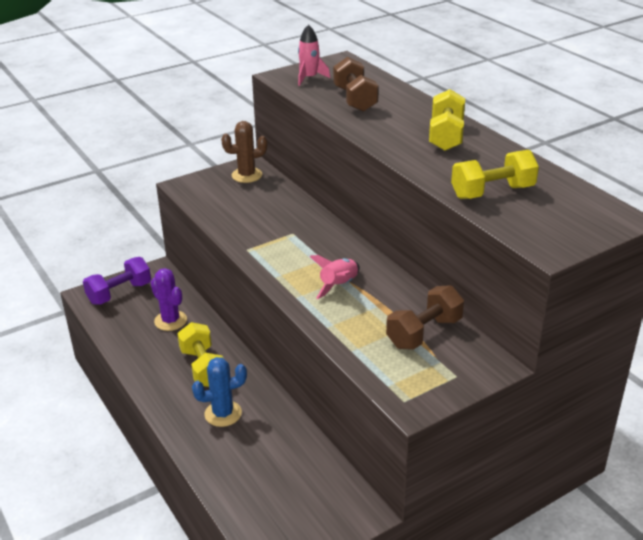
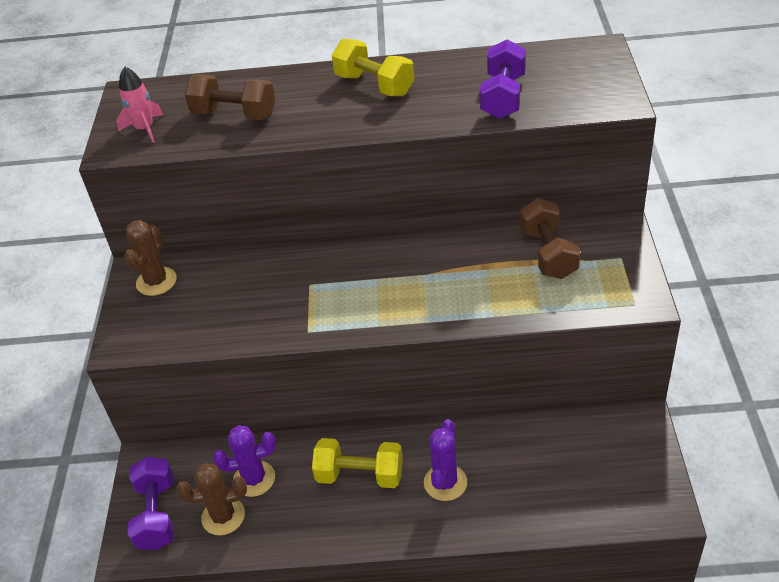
camera: 55 degrees left, 10 degrees up
(133, 320) = (223, 516): none -> brown cactus
(223, 414) = (445, 482): blue cactus -> purple cactus
(339, 285) = (432, 283): pink rocket -> none
(492, 192) = (503, 97): yellow dumbbell -> purple dumbbell

